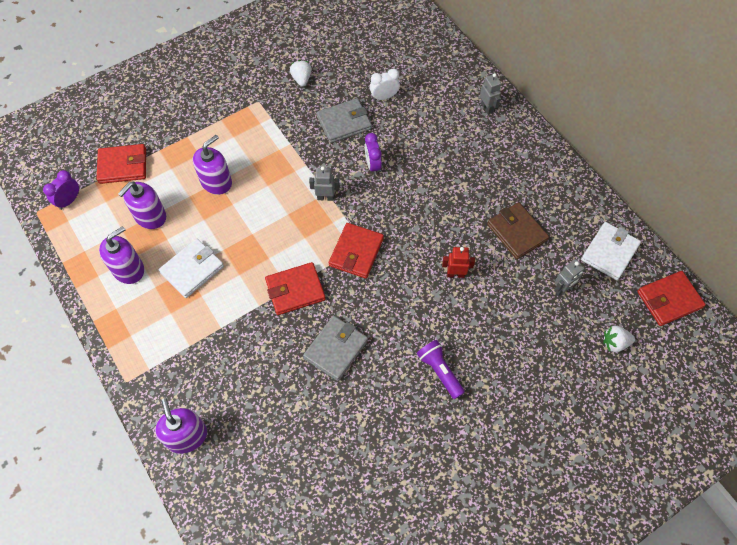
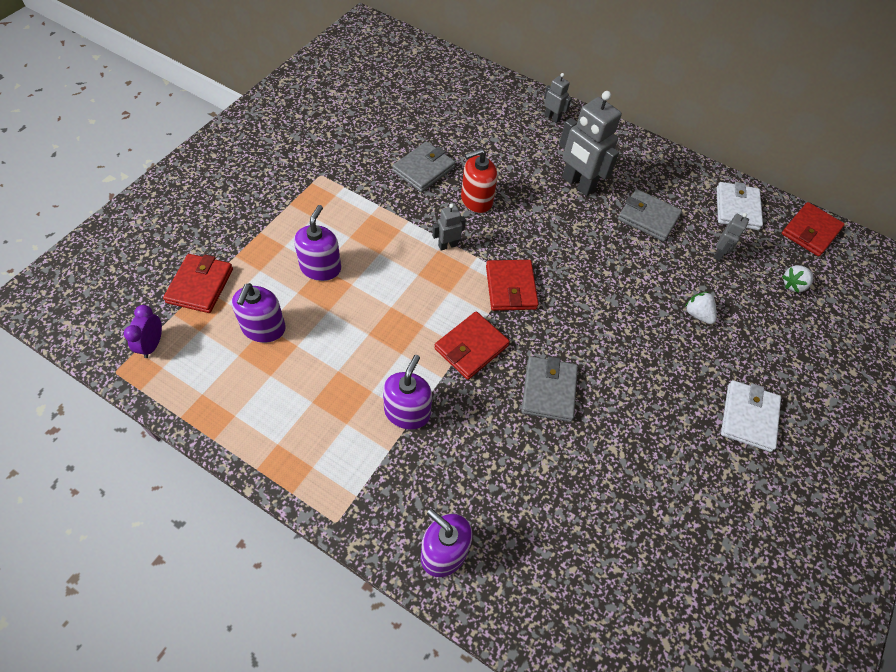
camera: 30 degrees left, 5 degrees down
(123, 166) = (200, 285): red wallet -> red wallet turned 45 degrees counterclockwise
(128, 269) = (269, 394): purple soap dispenser -> purple soap dispenser (407, 412)
(192, 269) = (345, 367): white wallet -> white wallet (748, 417)
(301, 79) = (355, 141): white strawberry -> white strawberry (697, 314)
(372, 165) = (476, 200): purple clock -> red soap dispenser
(384, 97) = (449, 134): white clock -> none
(439, 371) = (661, 371): purple flashlight -> none
(455, 274) = (618, 274): red robot -> none
(471, 179) = (577, 184): none -> grey robot
(516, 232) = (648, 217): brown wallet -> grey wallet

